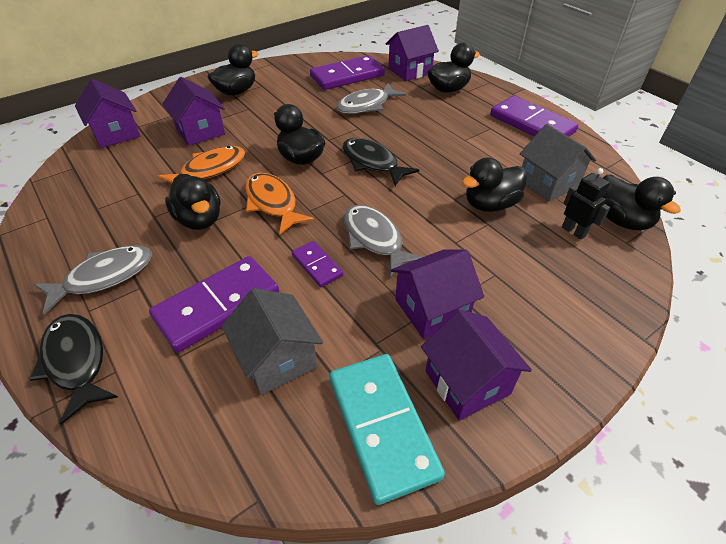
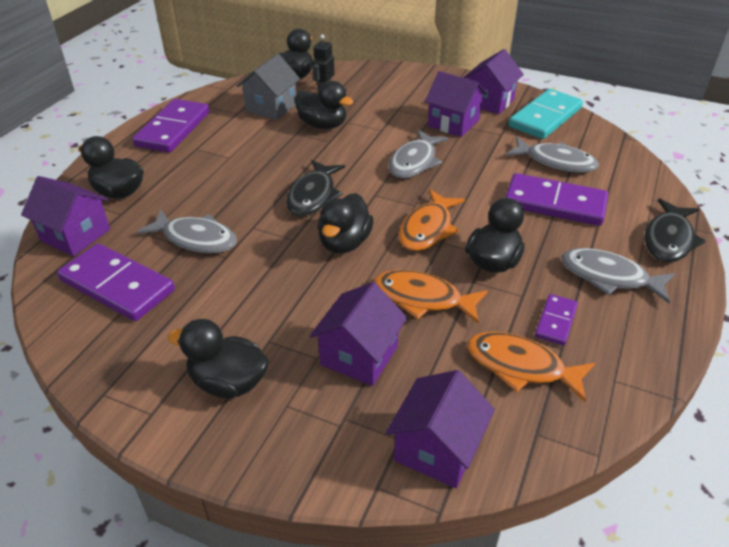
camera: 120 degrees left, 5 degrees down
(111, 184) = (521, 366): none -> orange fish
(277, 359) = (556, 162): grey house -> grey fish
(317, 265) = (469, 177): purple domino -> purple domino (556, 321)

